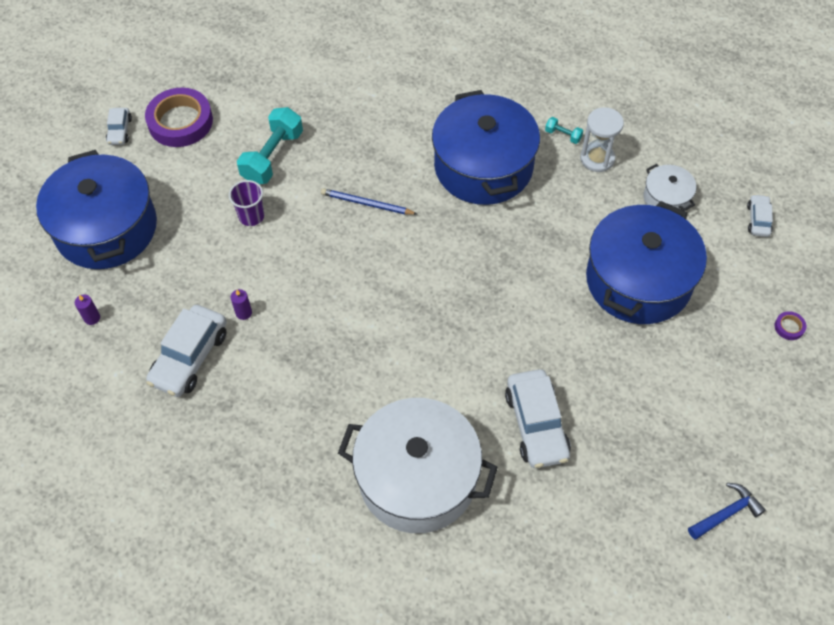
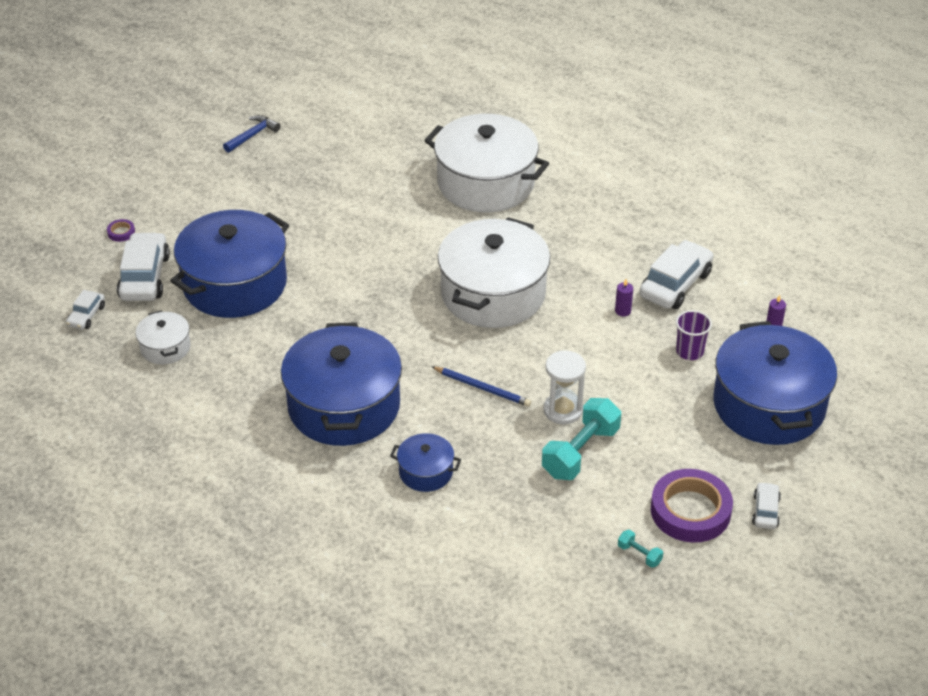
camera: 170 degrees left, 15 degrees down
(251, 216) = (609, 394): purple cup -> purple cup (689, 351)
(377, 312) = (493, 294): none -> white pot
(397, 120) = (426, 472): none -> blue pot
(536, 425) = (376, 200): white car -> white car (144, 277)
(563, 135) = (241, 425): turquoise dumbbell -> turquoise dumbbell (639, 554)
(597, 158) = (216, 396): white hourglass -> white hourglass (563, 410)
(726, 513) = (253, 135): blue hammer -> blue hammer turned 150 degrees clockwise

